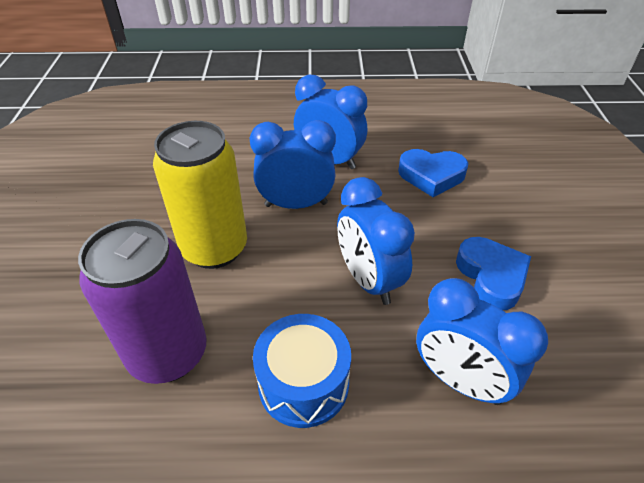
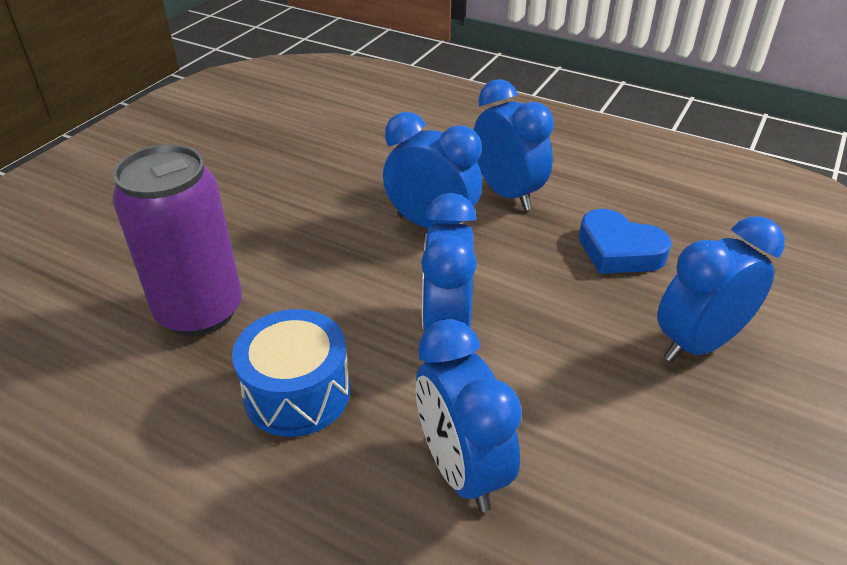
camera: 30 degrees right, 5 degrees down
(214, 248) = (315, 236): yellow can -> none
(491, 276) = (597, 384): blue heart -> none
(523, 222) = (697, 343): none -> blue clock

